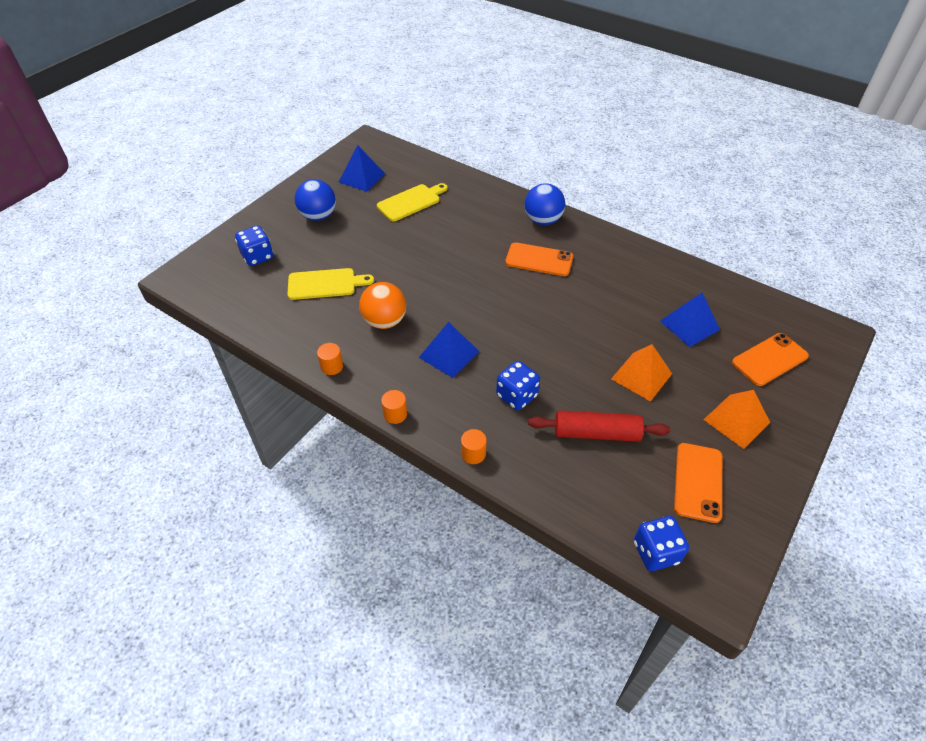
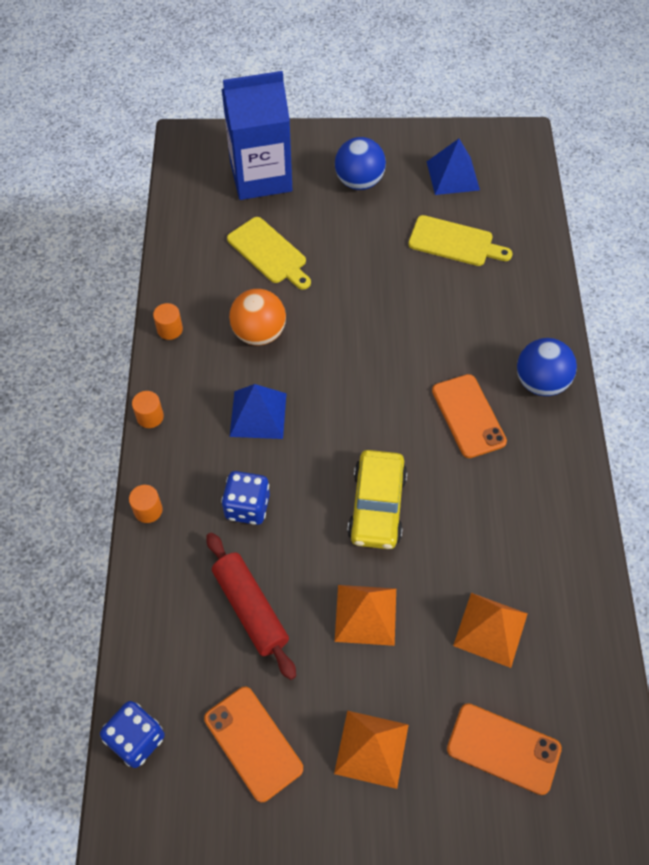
camera: 55 degrees right, 10 degrees up
(257, 256) = (261, 176): blue dice -> blue carton
(568, 331) = (377, 506): none -> yellow car
(689, 325) = (490, 629): blue pyramid -> orange pyramid
(698, 482) = (253, 743): orange phone -> orange phone turned 75 degrees clockwise

